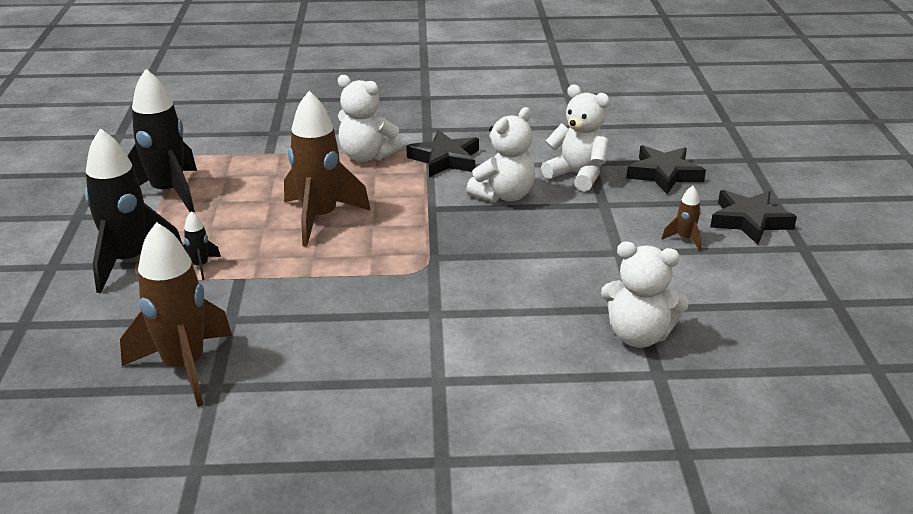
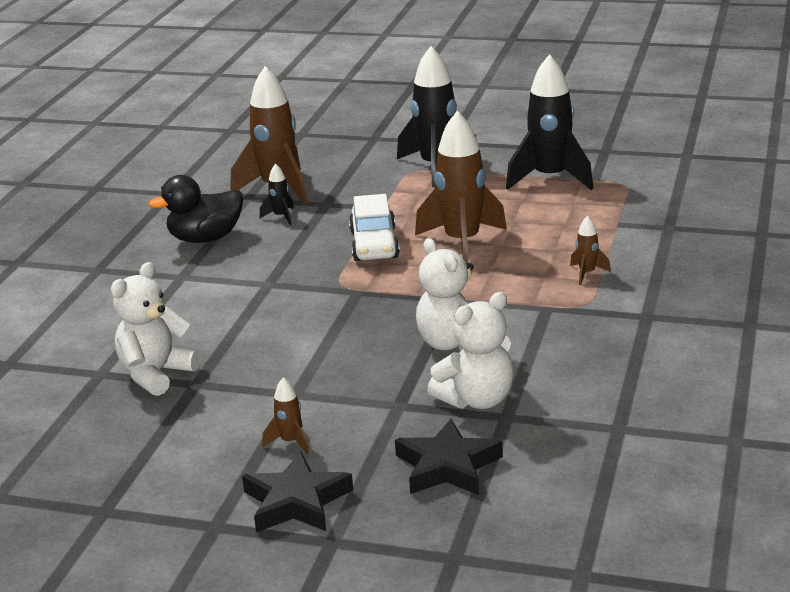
camera: 110 degrees right, 5 degrees down
(200, 266) = (411, 192): black rocket -> black rocket (281, 217)
(332, 266) = (374, 244): none -> white car
(337, 389) = (205, 238): none -> black duck
(366, 156) = (587, 274): white teddy bear -> brown rocket
(445, 159) = (558, 319): black star -> none

